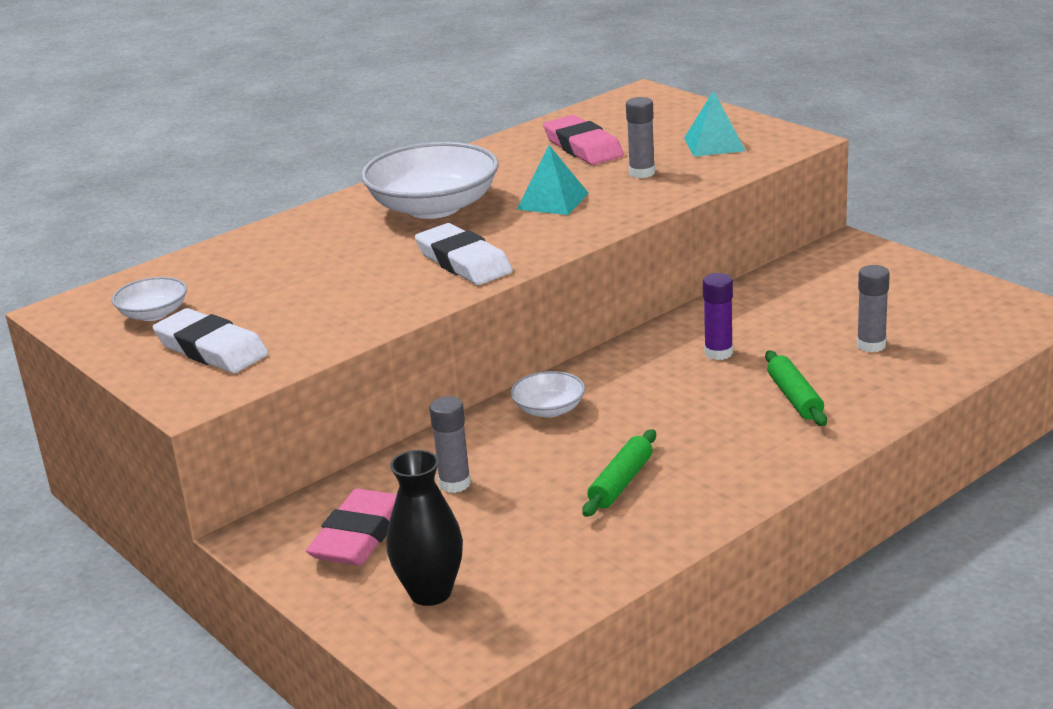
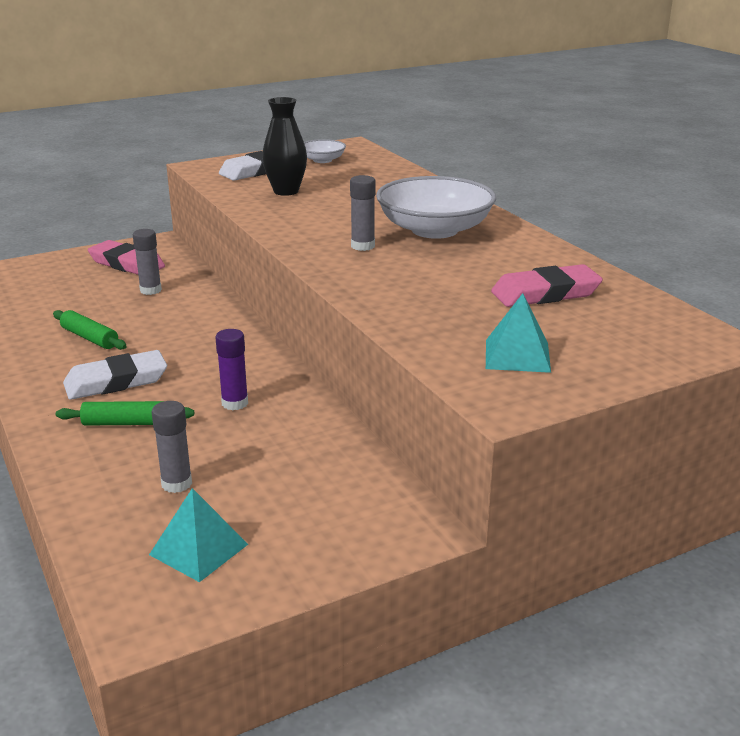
camera: 100 degrees right, 0 degrees up
(430, 592) = (48, 276): black vase -> black vase (286, 191)
(463, 262) = (317, 231): white eraser -> white eraser (116, 381)
(549, 409) = (212, 326): white bowl -> none
(552, 201) = (413, 268): turquoise pyramid -> turquoise pyramid (198, 549)
(642, 173) = (455, 310): grey glue stick -> grey glue stick (363, 246)

